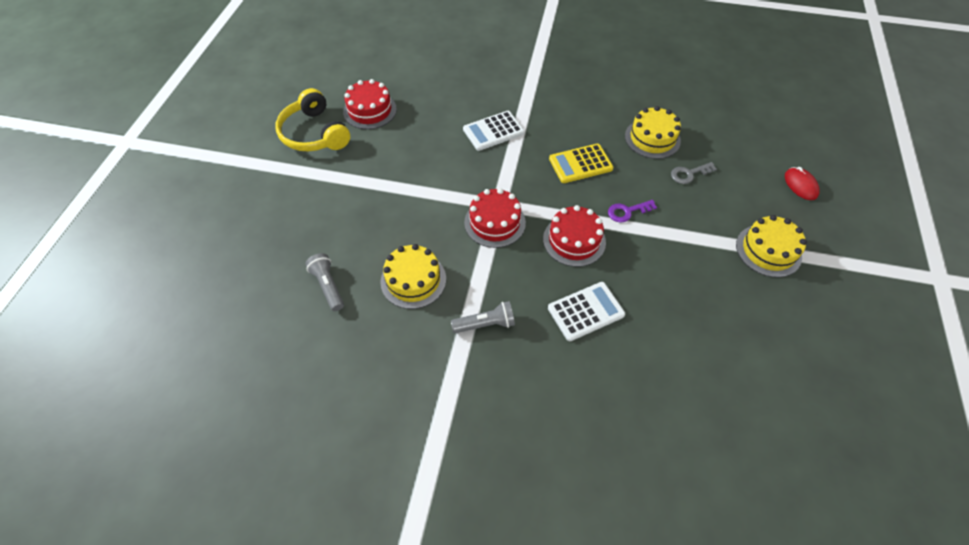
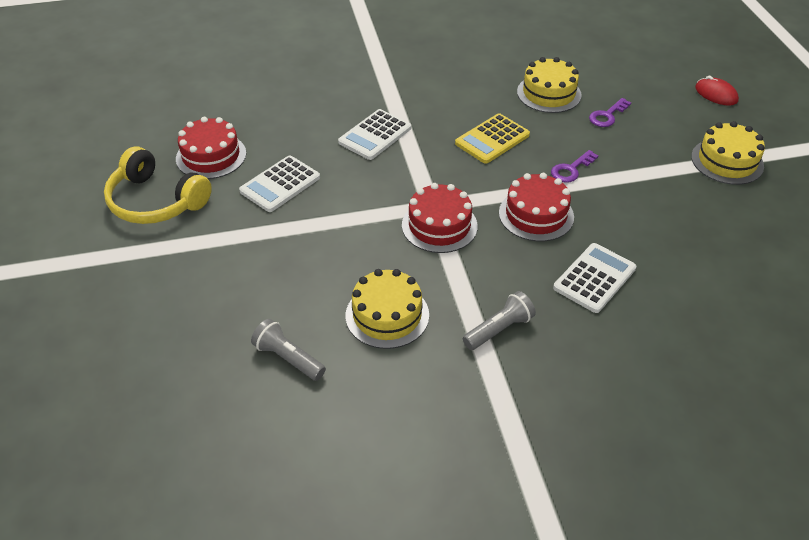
camera: 25 degrees left, 10 degrees down
(402, 149) = (280, 184): none -> white calculator
(689, 174) = (607, 116): grey key -> purple key

